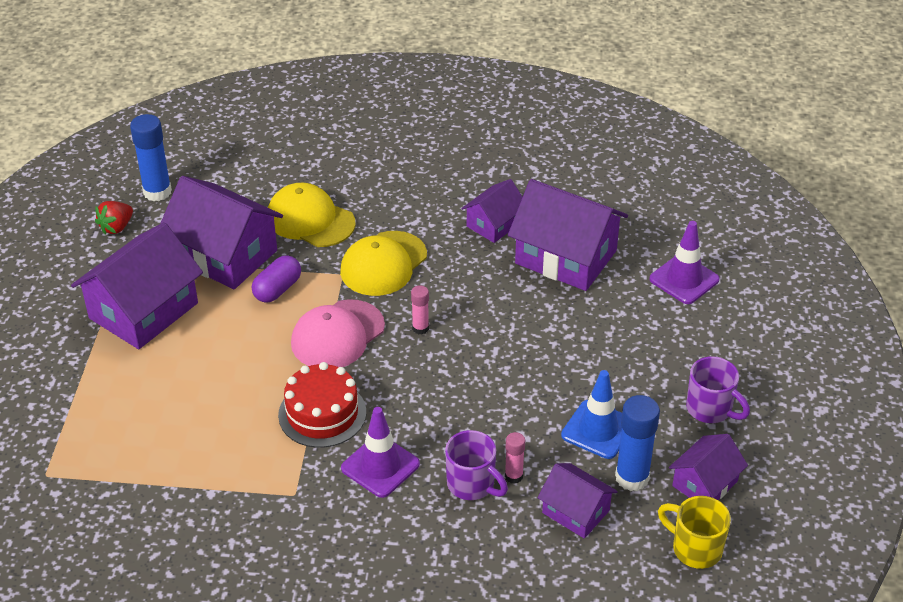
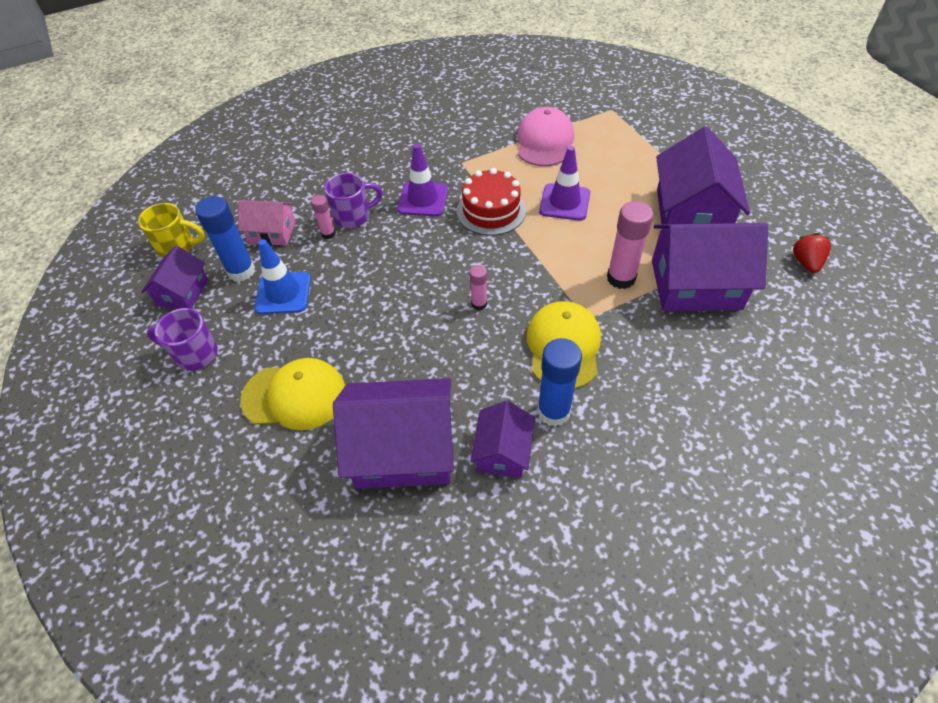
camera: 150 degrees right, 10 degrees up
(157, 192) = (828, 311): blue glue stick -> blue glue stick (553, 412)
(277, 289) = (621, 278): purple capsule -> pink glue stick
(310, 220) = (672, 356): yellow cap -> yellow cap (294, 396)
(337, 335) = (536, 266): pink cap -> pink cap (544, 141)
(472, 485) = (353, 216): purple mug -> purple mug turned 150 degrees clockwise
(576, 511) = (272, 232): purple house -> pink house
(684, 279) = (265, 488): purple traffic cone -> purple traffic cone (564, 202)

